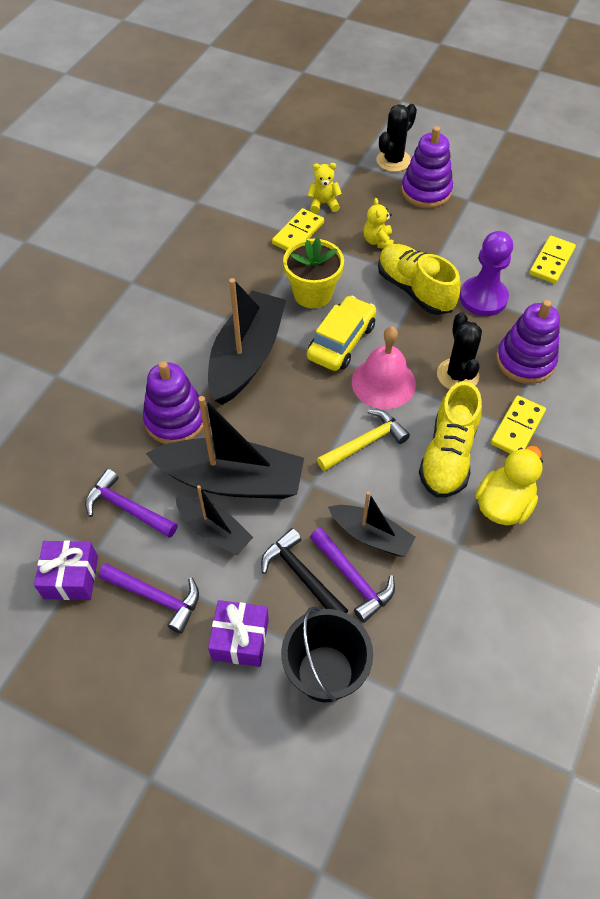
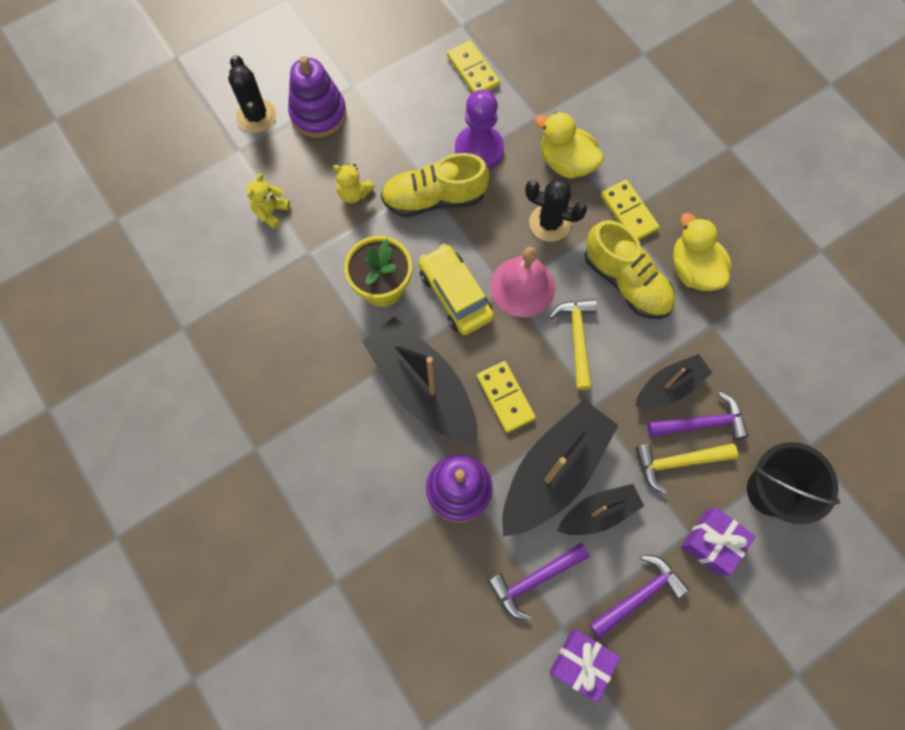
camera: 60 degrees left, 15 degrees up
(298, 233) = (295, 257): yellow domino -> yellow domino (505, 397)
(301, 575) = (677, 462): black hammer -> yellow hammer
(525, 361) = (566, 162): purple stacking toy -> yellow duck

